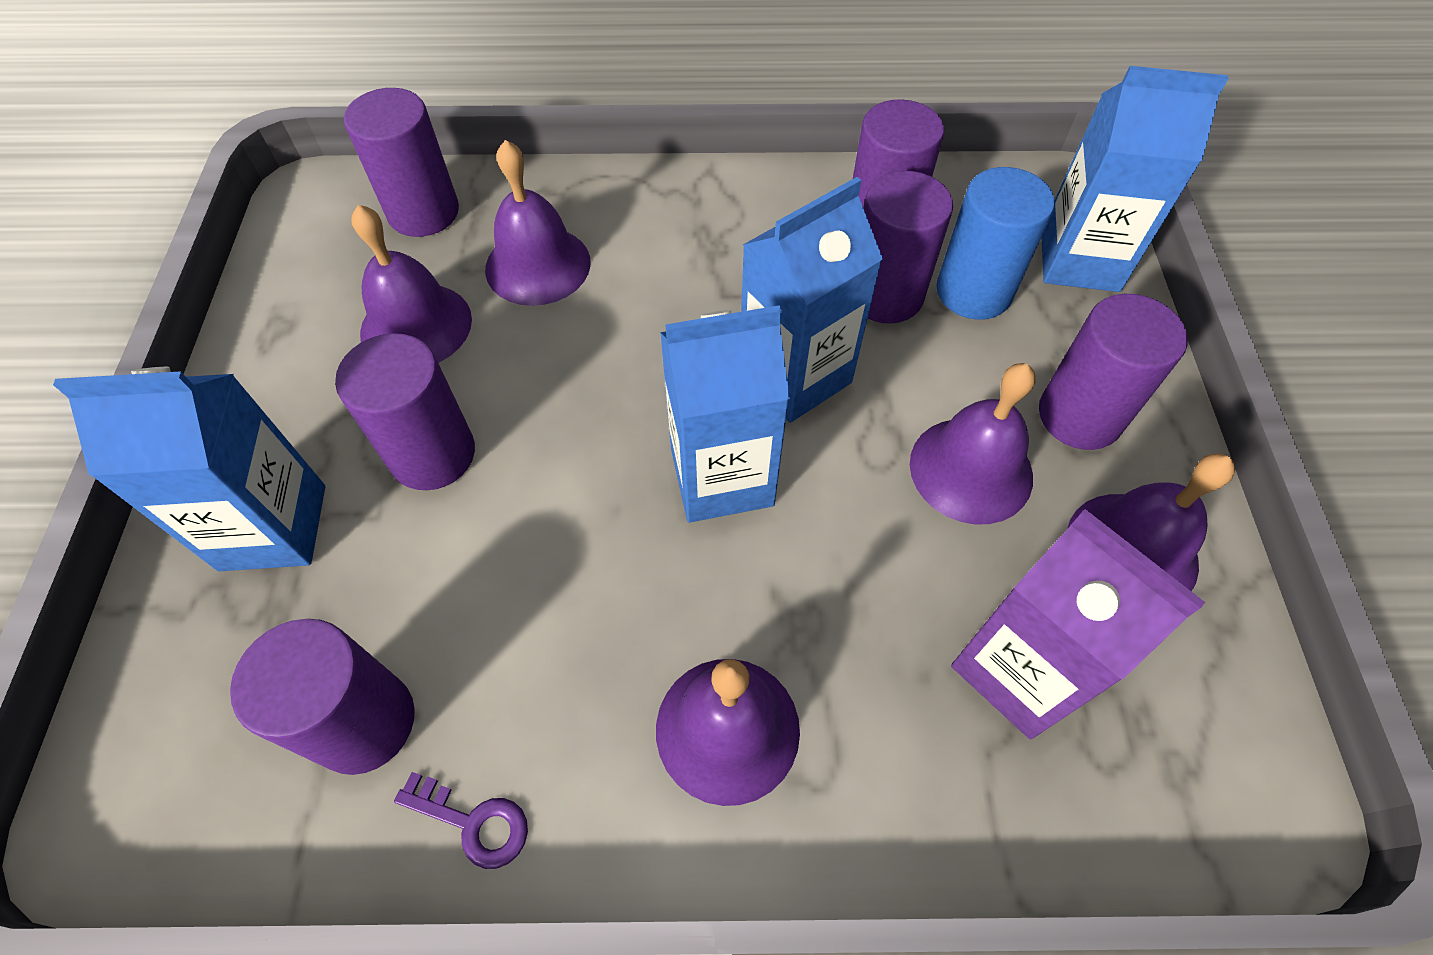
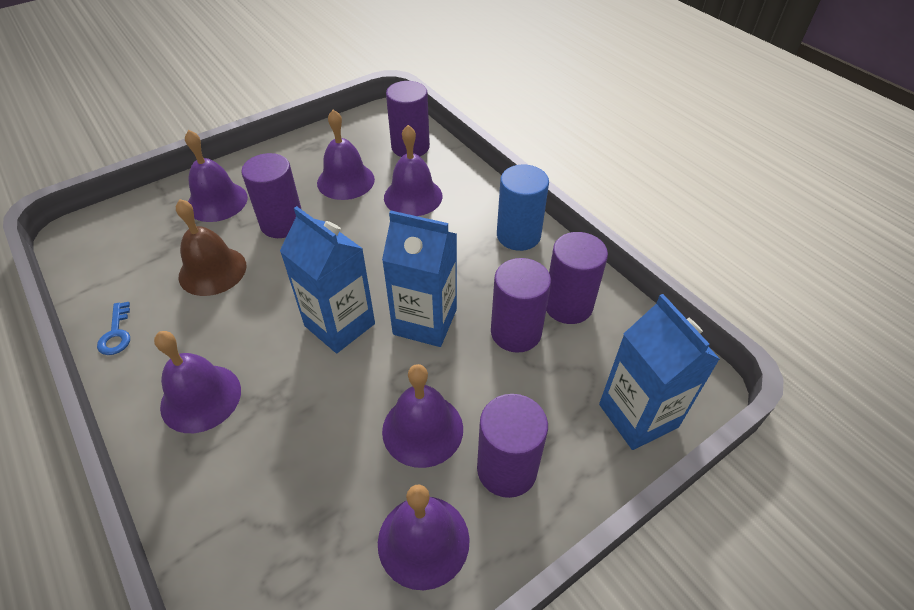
camera: 55 degrees right, 10 degrees down
(273, 527) = (217, 201): blue carton -> purple bell
(364, 722) = (145, 276): purple cylinder -> none
(451, 603) = (212, 271): none -> brown bell
(473, 822) = (116, 333): purple key -> blue key
(973, 291) = (558, 372): blue cylinder -> blue cylinder (518, 235)
(1019, 669) = (303, 512): purple carton -> none

